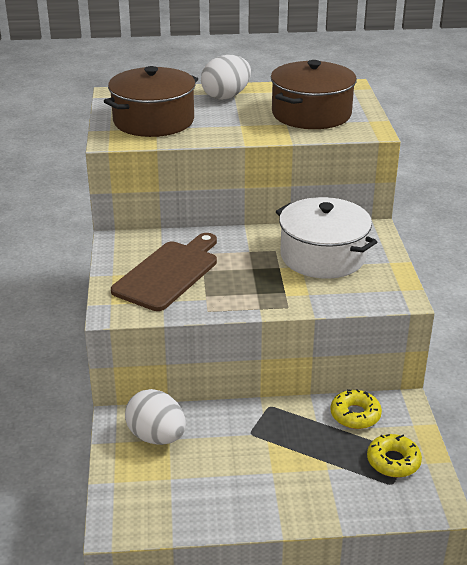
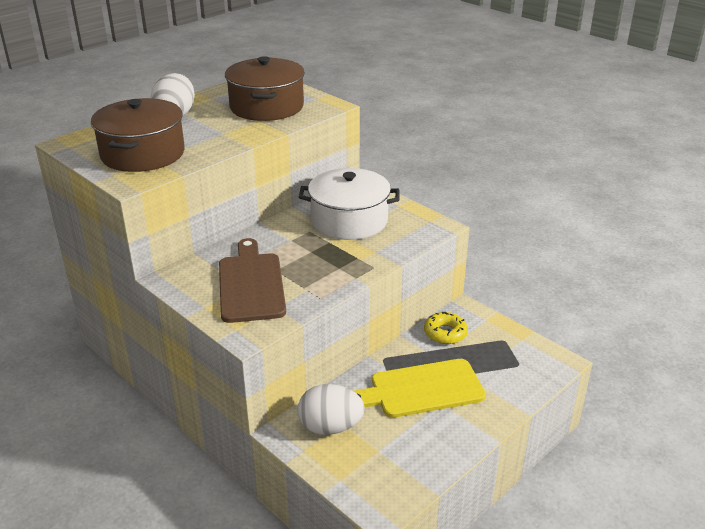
camera: 40 degrees left, 0 degrees up
(269, 451) = (421, 389): none -> yellow cutting board
(393, 461) = (503, 350): yellow donut -> none

